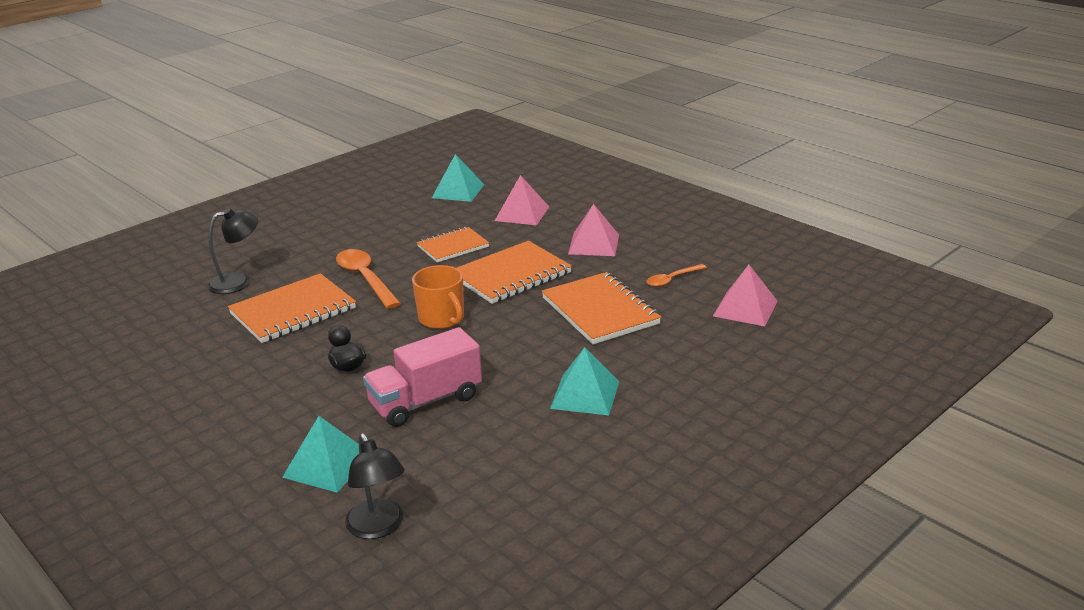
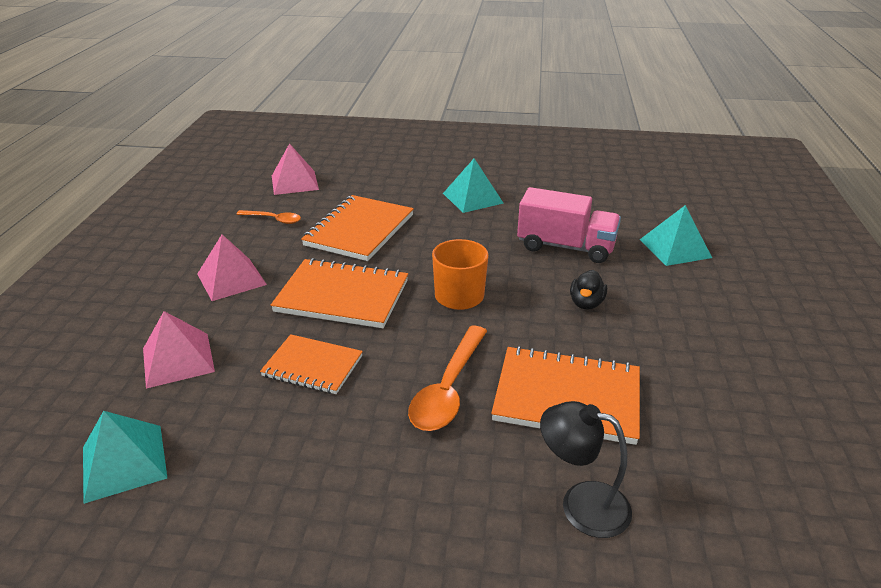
camera: 130 degrees left, 5 degrees up
(378, 527) = (676, 207): black lamp -> none

